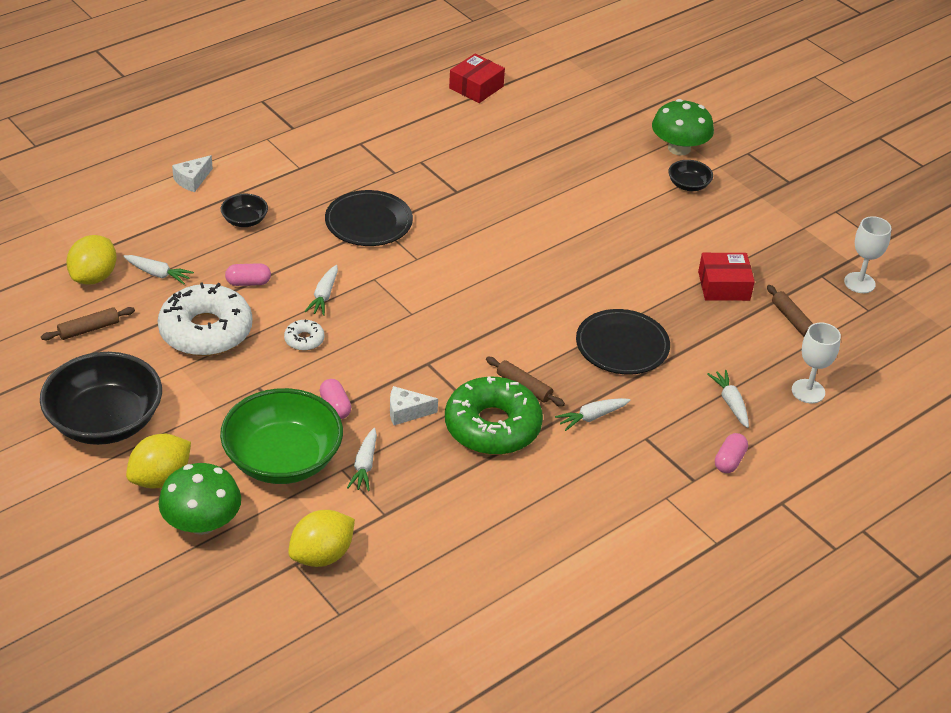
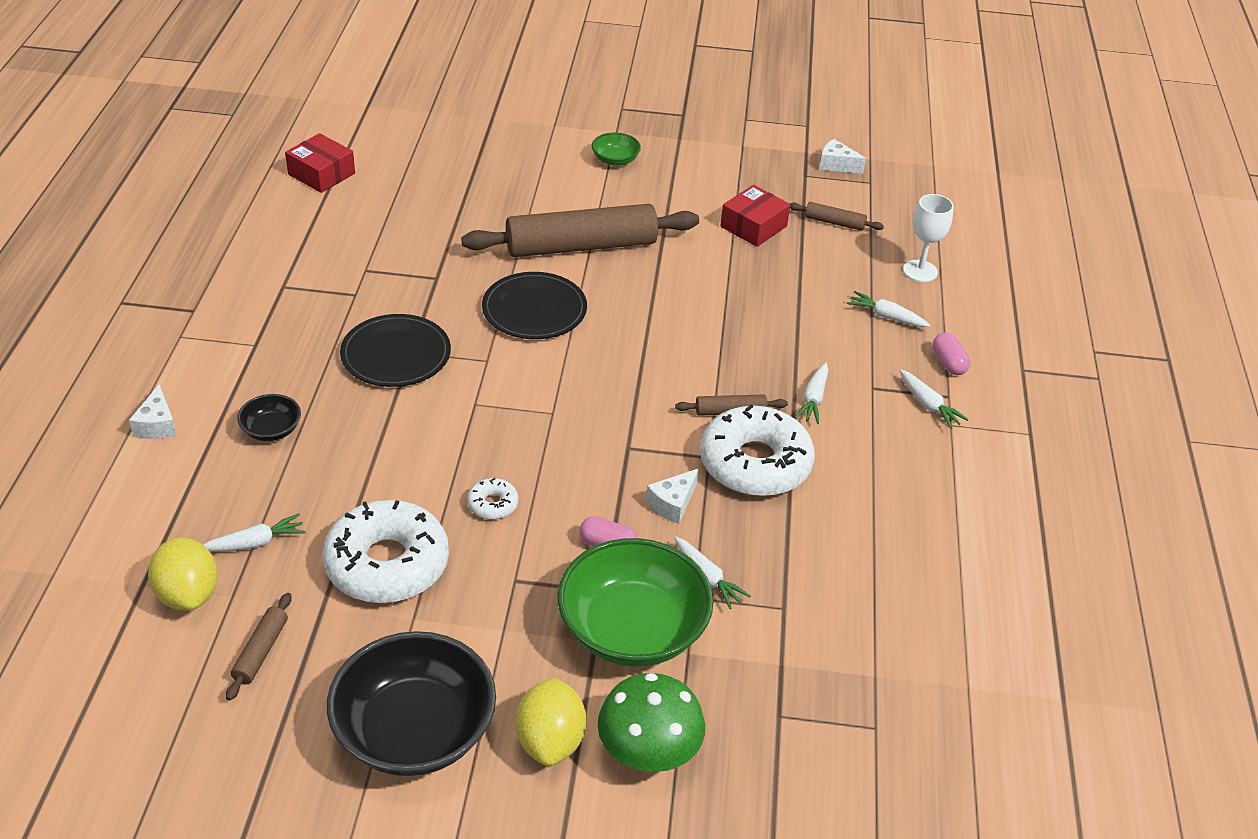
camera: 45 degrees left, 0 degrees up
(248, 282) = (362, 488): pink capsule -> none
(322, 555) = (788, 688): yellow lemon -> none
(324, 296) = (452, 450): white carrot -> white carrot (928, 405)
(476, 87) = (321, 174): red box -> red box turned 45 degrees counterclockwise
(492, 426) = (755, 463): green donut -> white donut
(579, 227) = (581, 246): none -> brown rolling pin
(622, 345) = (751, 324): black plate -> black plate (534, 310)
(679, 148) = (566, 133): green mushroom -> none
(688, 185) = (615, 160): black bowl -> green bowl
(859, 283) = (836, 165): white goblet -> white cheese

